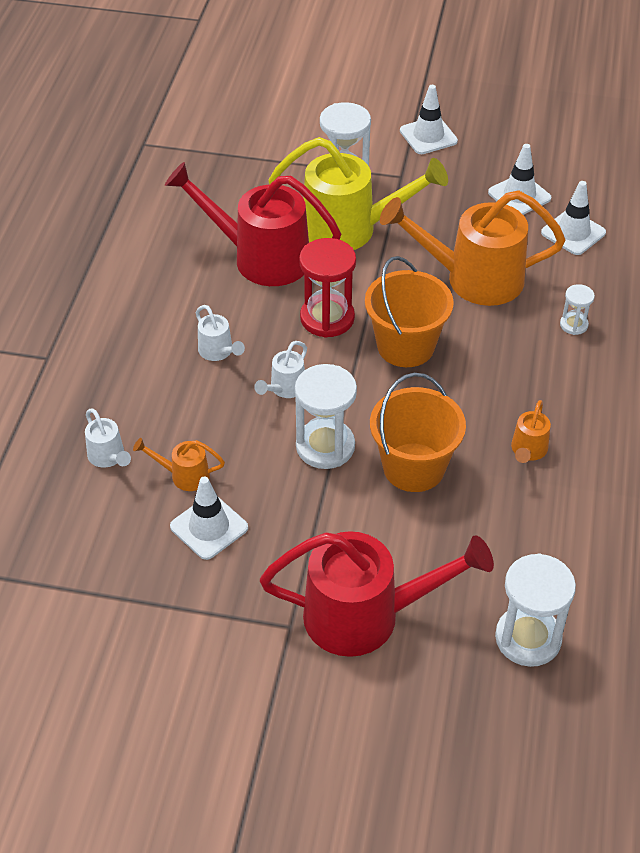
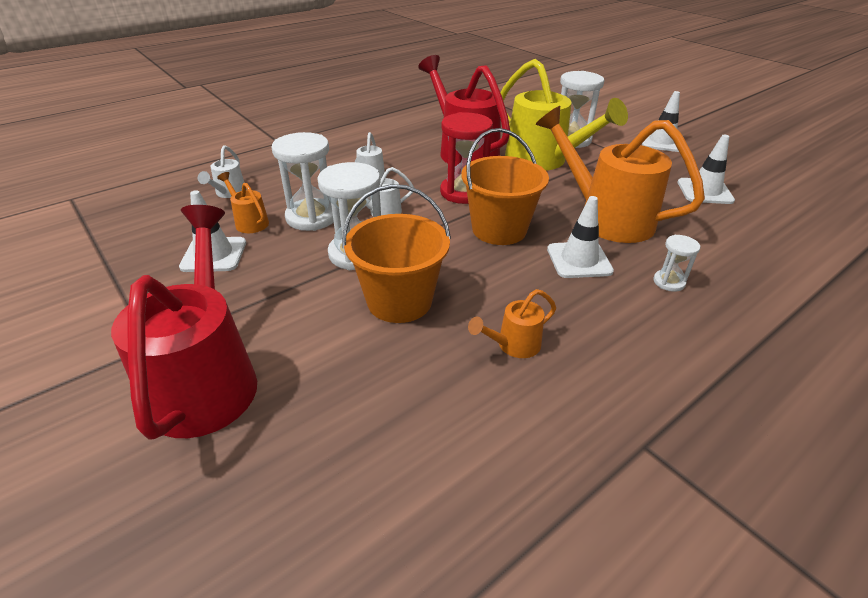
camera: 40 degrees right, 10 degrees down
(366, 616) = (206, 378): red watering can -> red watering can turned 135 degrees counterclockwise
(528, 638) = (297, 509): white hourglass -> white hourglass (311, 217)
(573, 233) = (734, 228): white traffic cone -> white traffic cone (579, 260)

